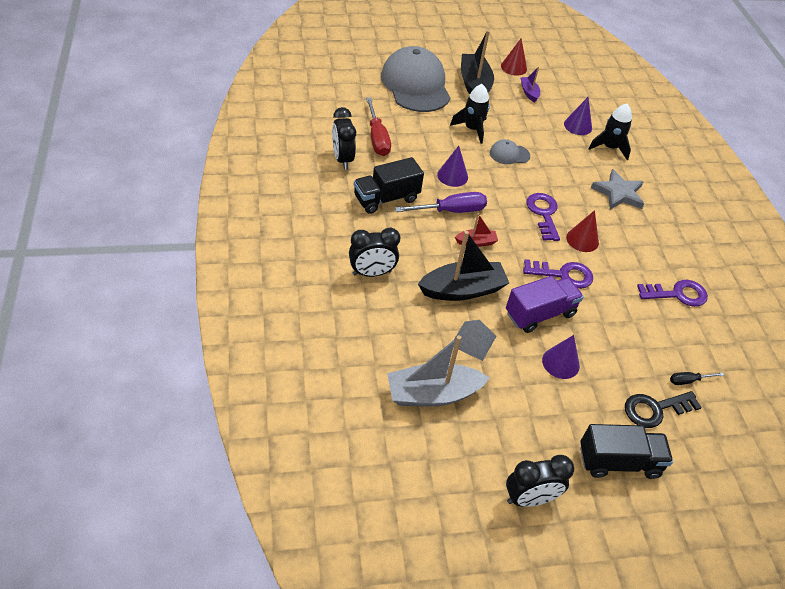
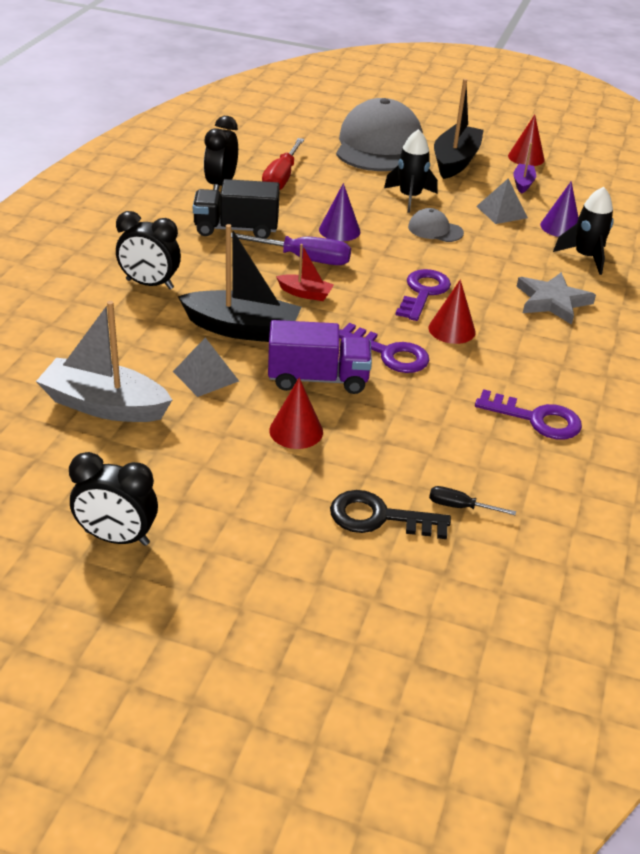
camera: 30 degrees right, 10 degrees down
(535, 123) = (502, 212): none -> grey pyramid
(560, 363) = (296, 431): purple cone -> red cone
(618, 461) = (272, 548): black truck -> none

